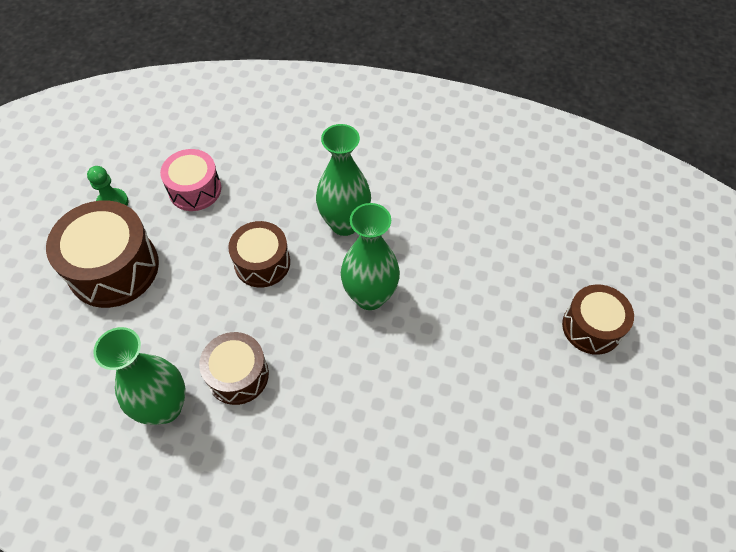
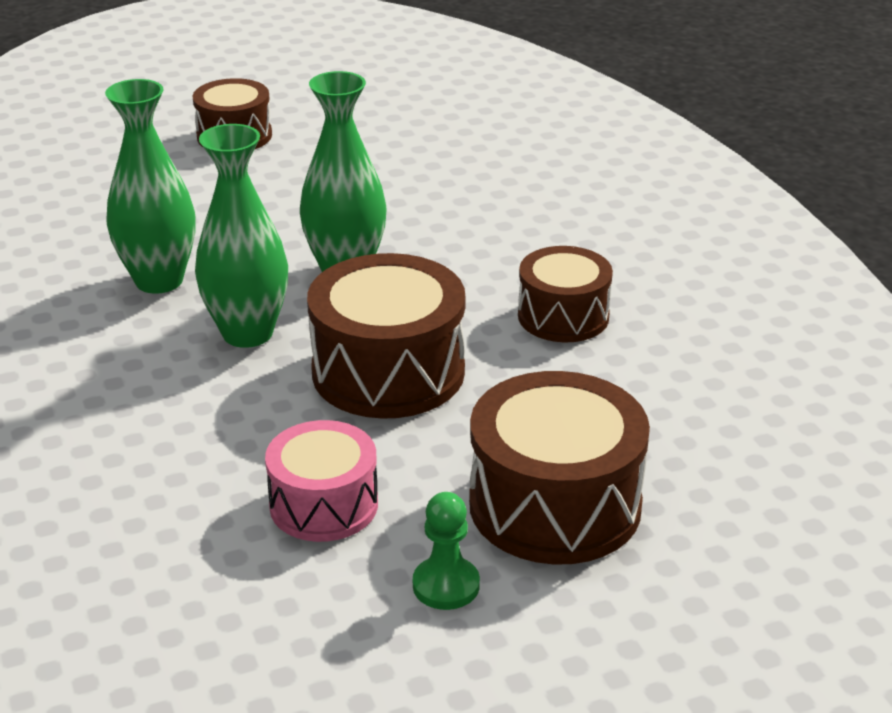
camera: 125 degrees left, 25 degrees down
(165, 407) = (668, 347): green vase -> green vase (159, 280)
(262, 263) = (388, 372): brown drum -> brown drum, size x1.59

